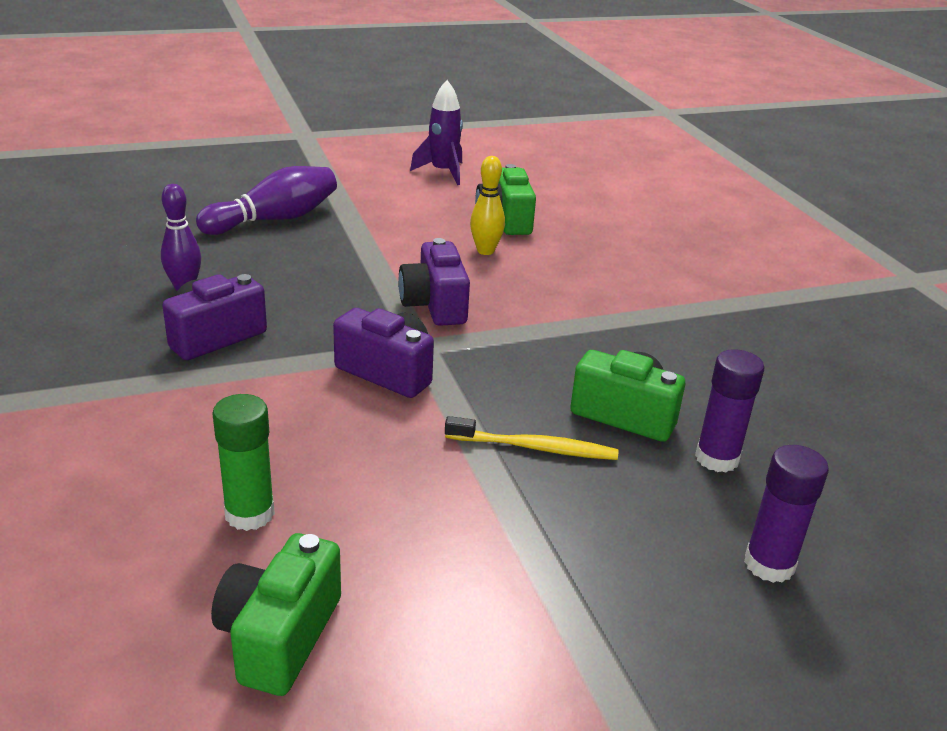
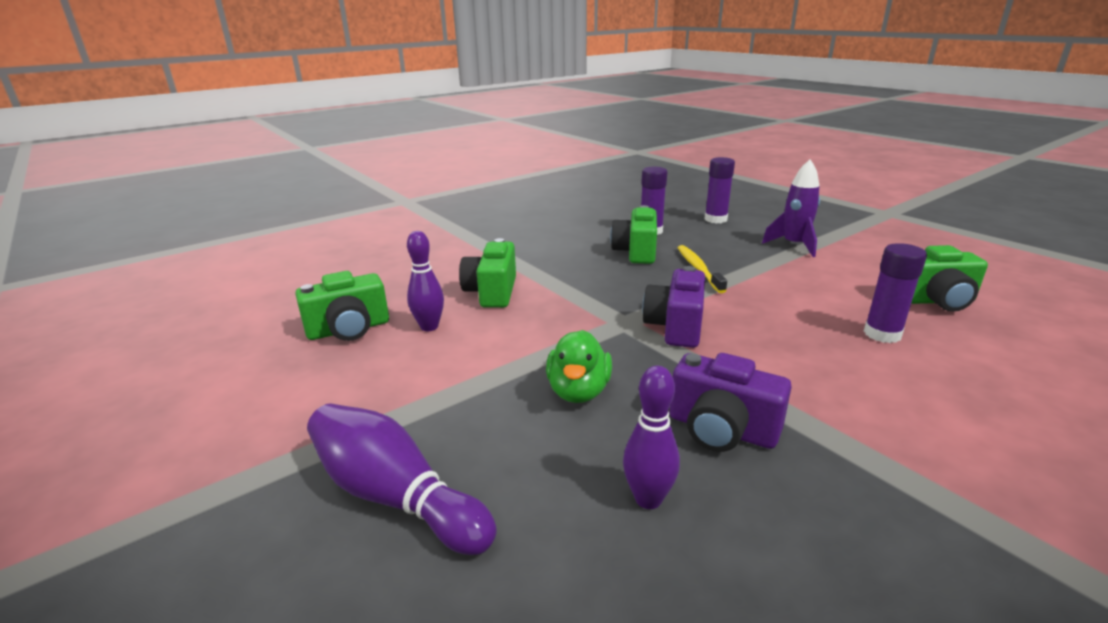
camera: 105 degrees left, 5 degrees down
(249, 514) = (882, 334): green glue stick -> purple glue stick
(322, 293) = (578, 391): none -> green duck
(435, 305) = (554, 330): purple camera -> none
(443, 172) = (191, 394): purple rocket -> purple rocket (794, 245)
(485, 251) = (429, 327): yellow bowling pin -> purple bowling pin
(544, 289) = (492, 292): none -> green camera

